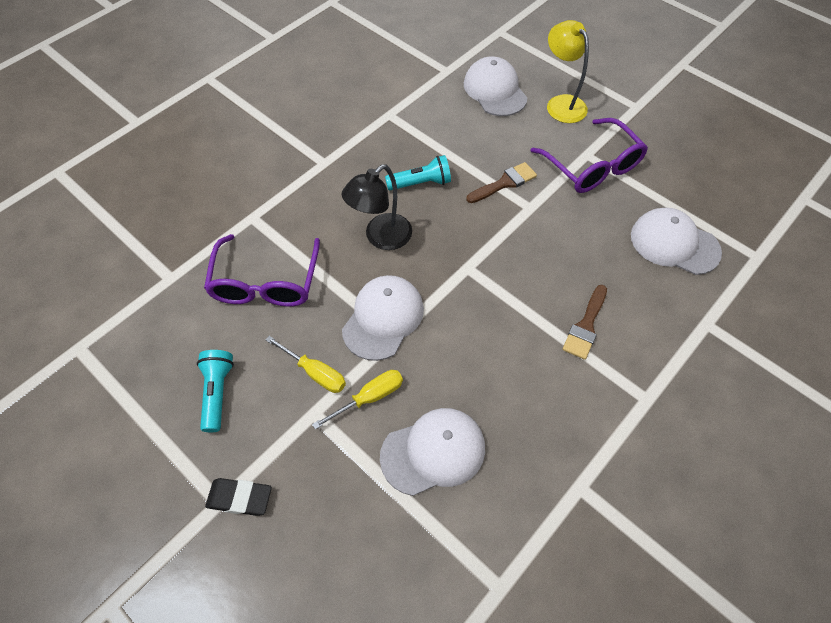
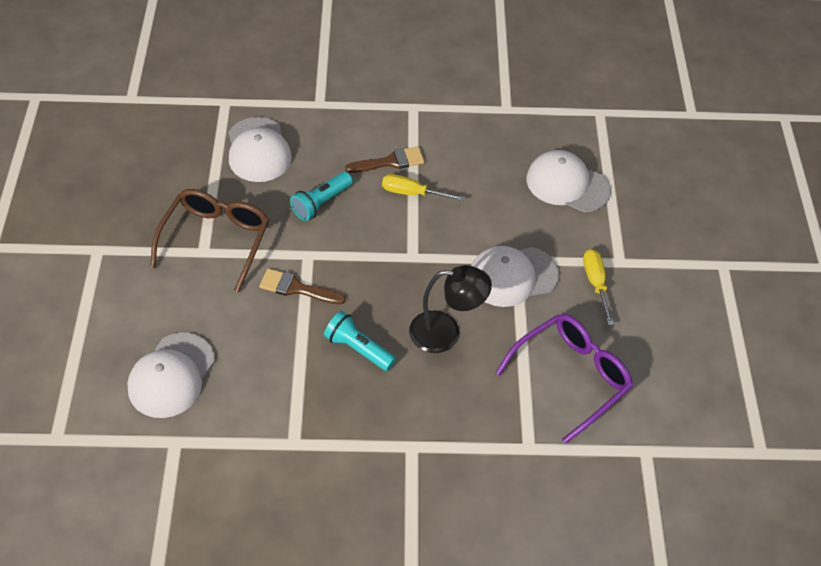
camera: 135 degrees left, 5 degrees down
(217, 393) = (675, 327): turquoise flashlight -> turquoise flashlight (321, 203)
(240, 498) = (708, 256): black eraser -> none
(369, 397) = (575, 240): yellow screwdriver -> yellow screwdriver (412, 193)
(561, 103) = (144, 309): yellow lamp -> none
(592, 167) = (216, 240): purple glasses -> brown glasses

